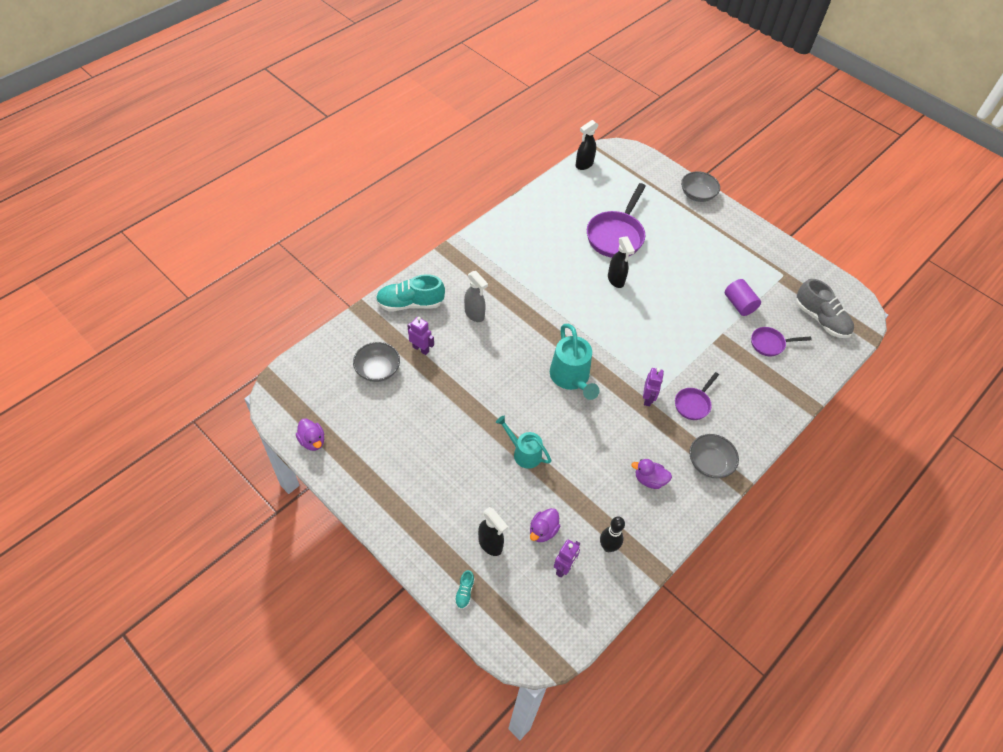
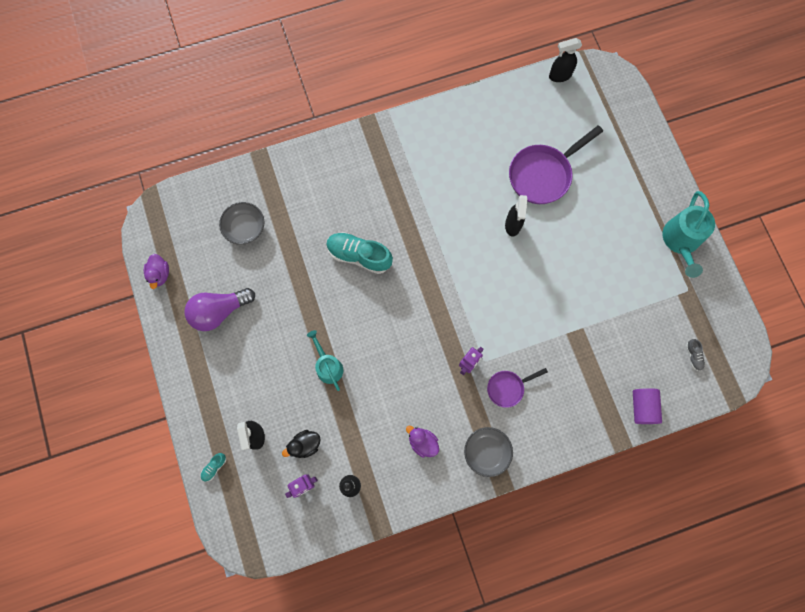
camera: 30 degrees right, 20 degrees up
(391, 449) = (219, 311): none -> purple light bulb
(410, 304) = (306, 171): turquoise shoe -> turquoise shoe (359, 256)
(421, 349) = (292, 223): purple robot -> none
(474, 314) = (358, 207): grey spray bottle -> none
(543, 531) = (305, 445): purple duck -> black duck
(571, 379) = (410, 312): turquoise watering can -> turquoise watering can (681, 242)
(697, 195) = (658, 159): grey bowl -> none
(739, 304) = (620, 304): purple cylinder -> purple cylinder (642, 407)
(770, 344) = (622, 360): purple pan -> none
(821, 319) = (693, 356): grey shoe -> grey shoe, size x0.44

